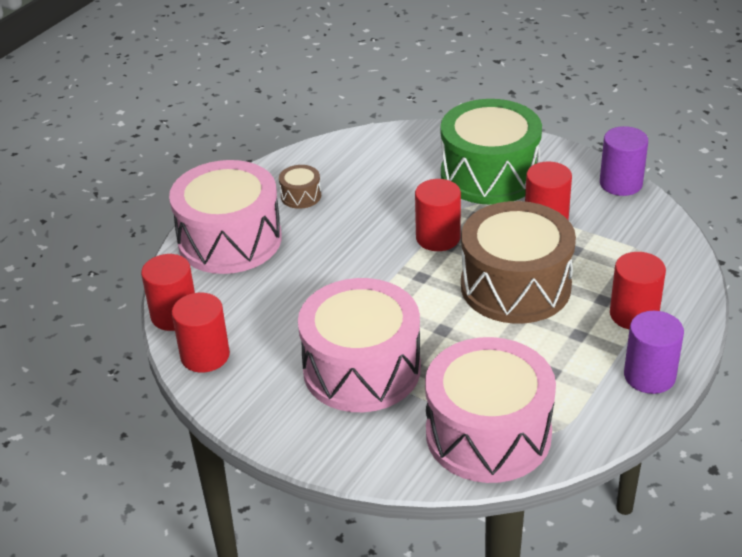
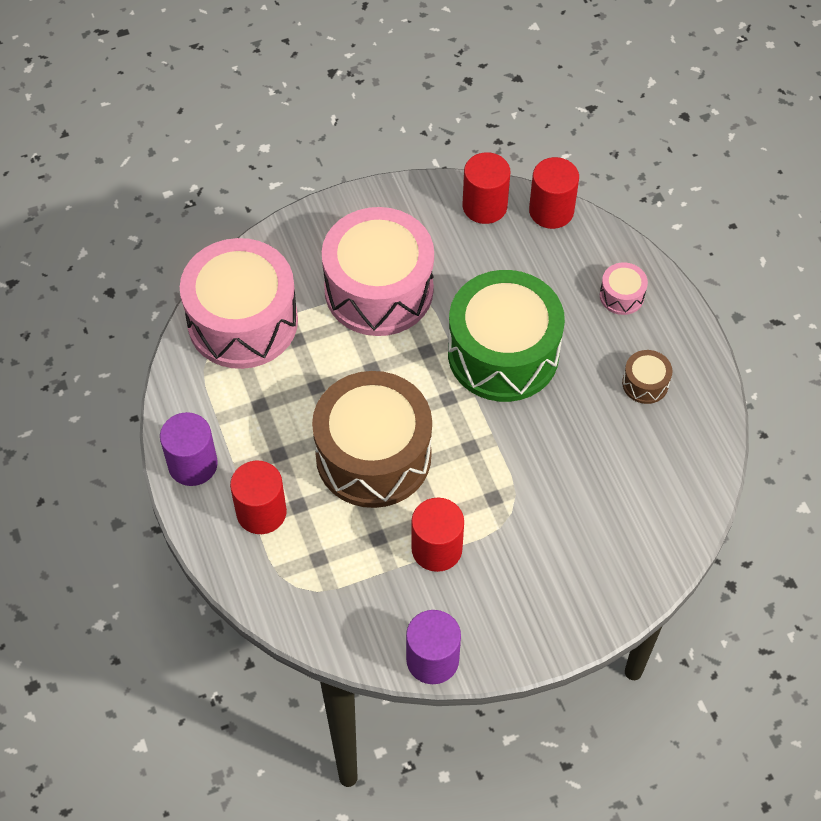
camera: 125 degrees right, 20 degrees up
(230, 240) = (621, 296): pink drum -> pink drum, size x0.41
(438, 238) = (488, 446): red cylinder -> none
(489, 175) = (546, 557): green drum -> green drum (503, 353)

